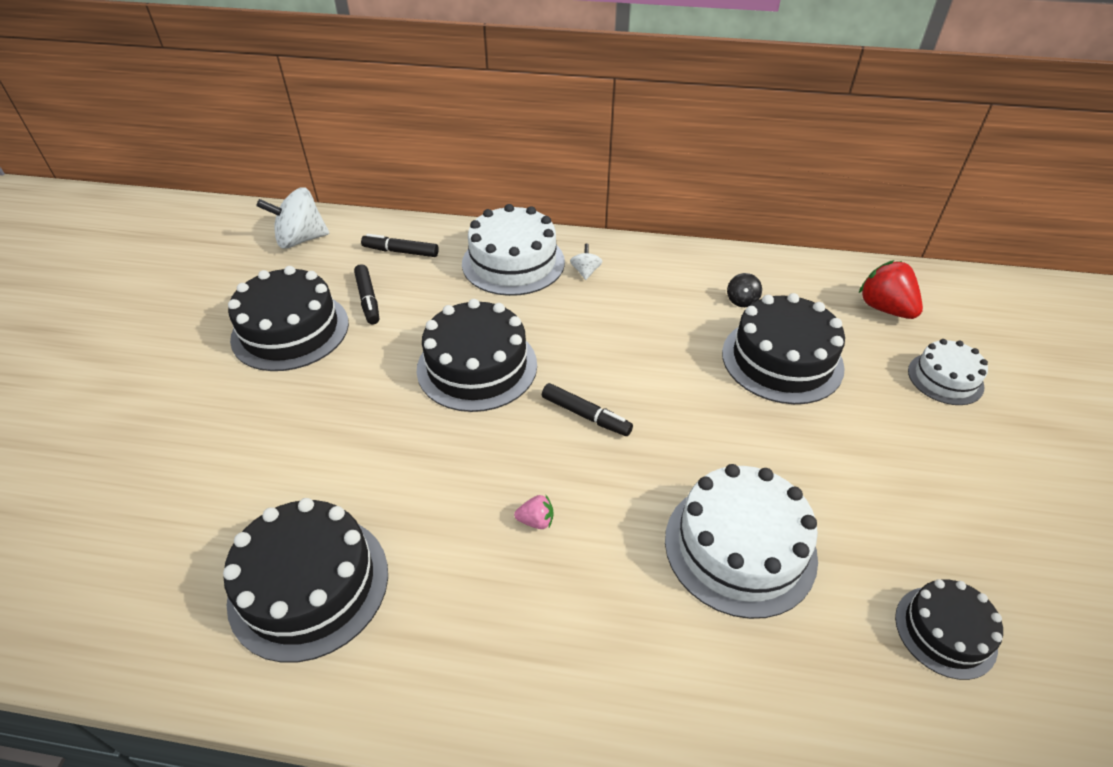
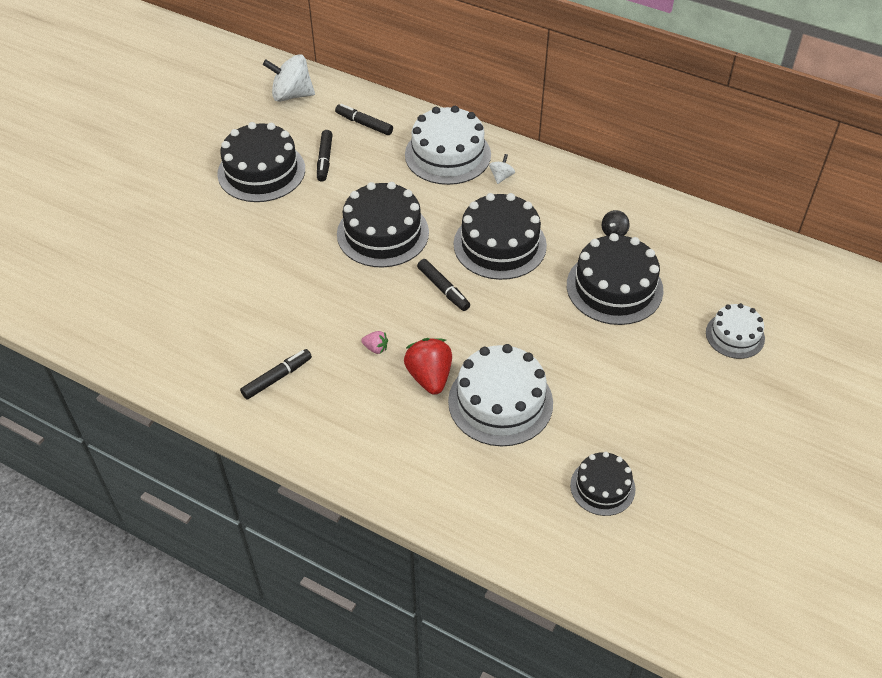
camera: 20 degrees right, 5 degrees up
(309, 585) = (223, 345): black cake -> black cake (499, 244)
(411, 612) = (277, 378): none -> black marker
(885, 308) = (729, 269): red strawberry -> red strawberry (429, 377)

